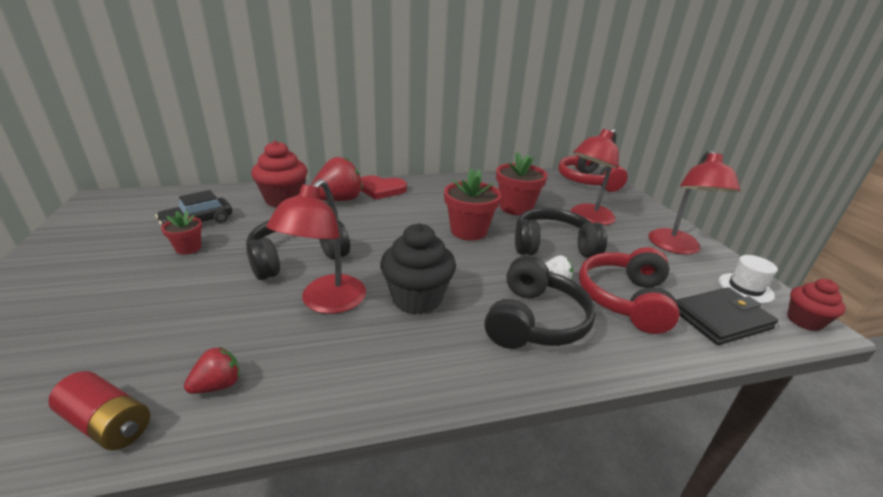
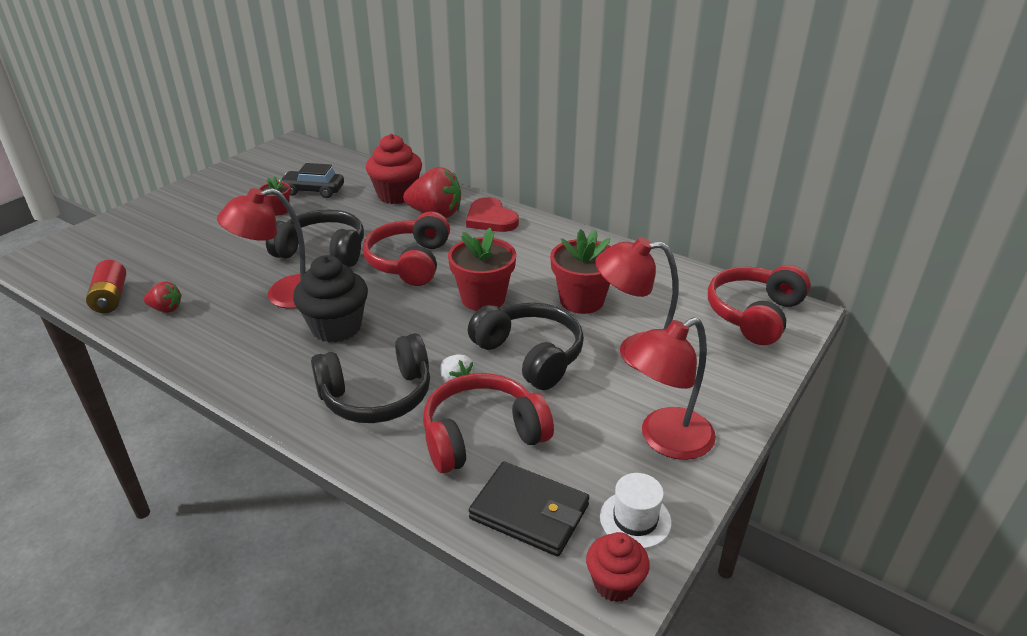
camera: 50 degrees right, 5 degrees up
(381, 233) = (410, 262): none -> red headphones

